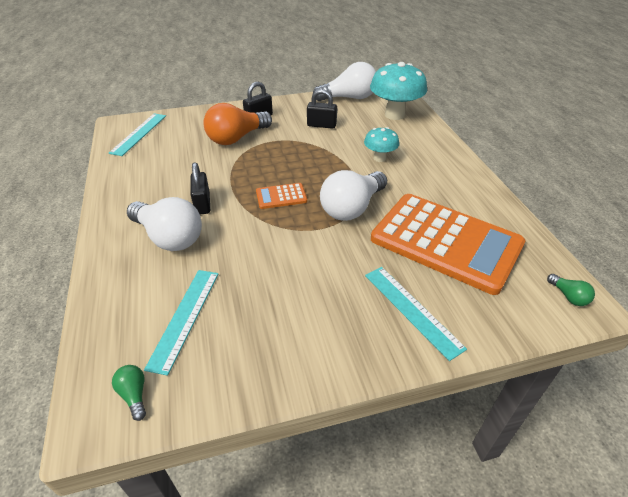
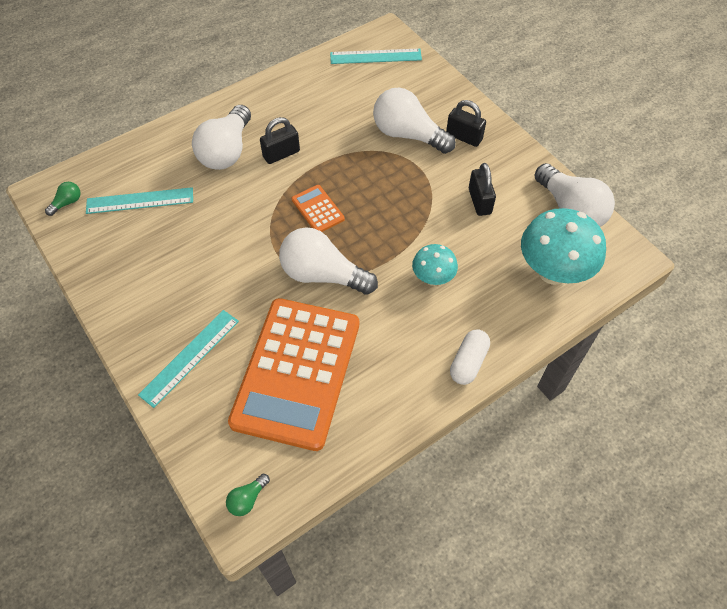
camera: 70 degrees right, 15 degrees up
(236, 138) = (408, 135): orange light bulb -> white light bulb
(456, 160) = (468, 362): none -> white capsule

